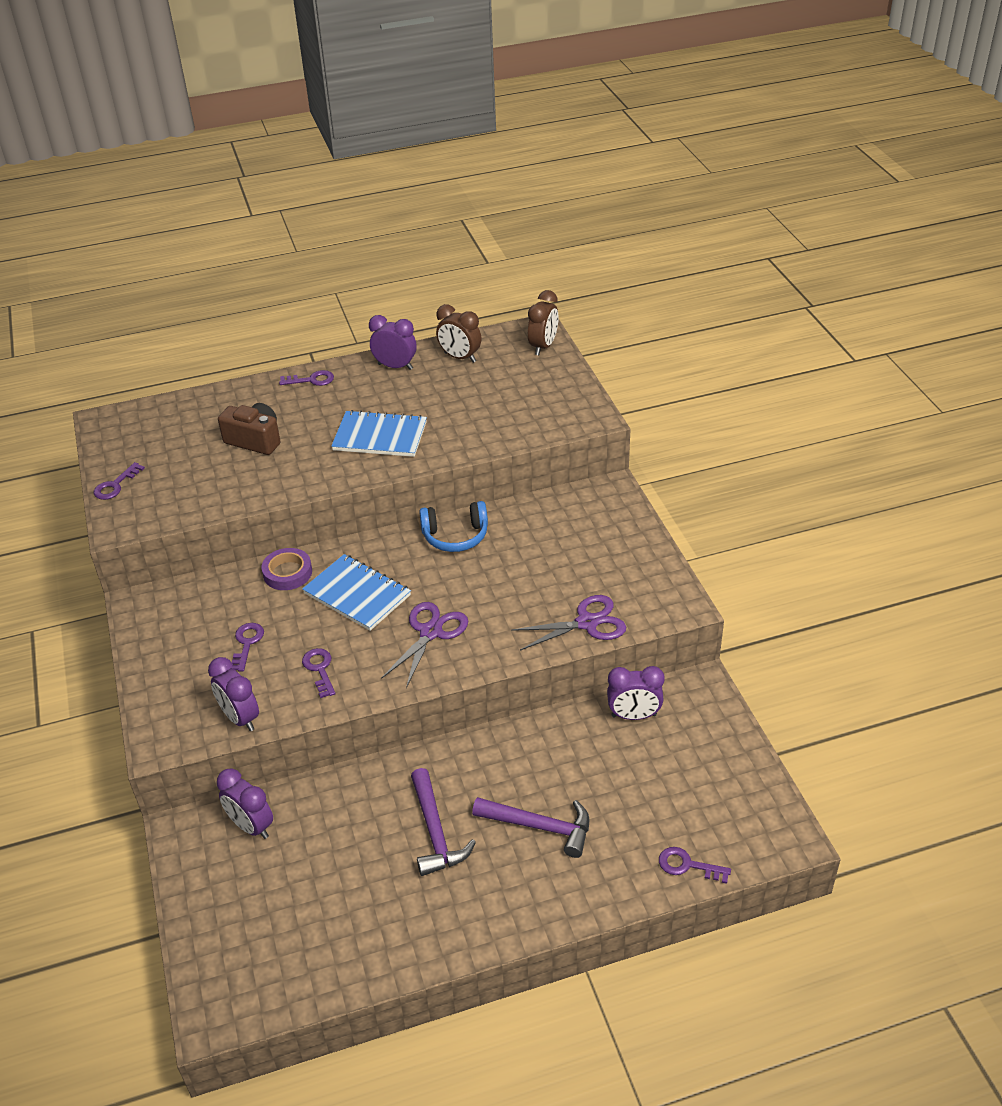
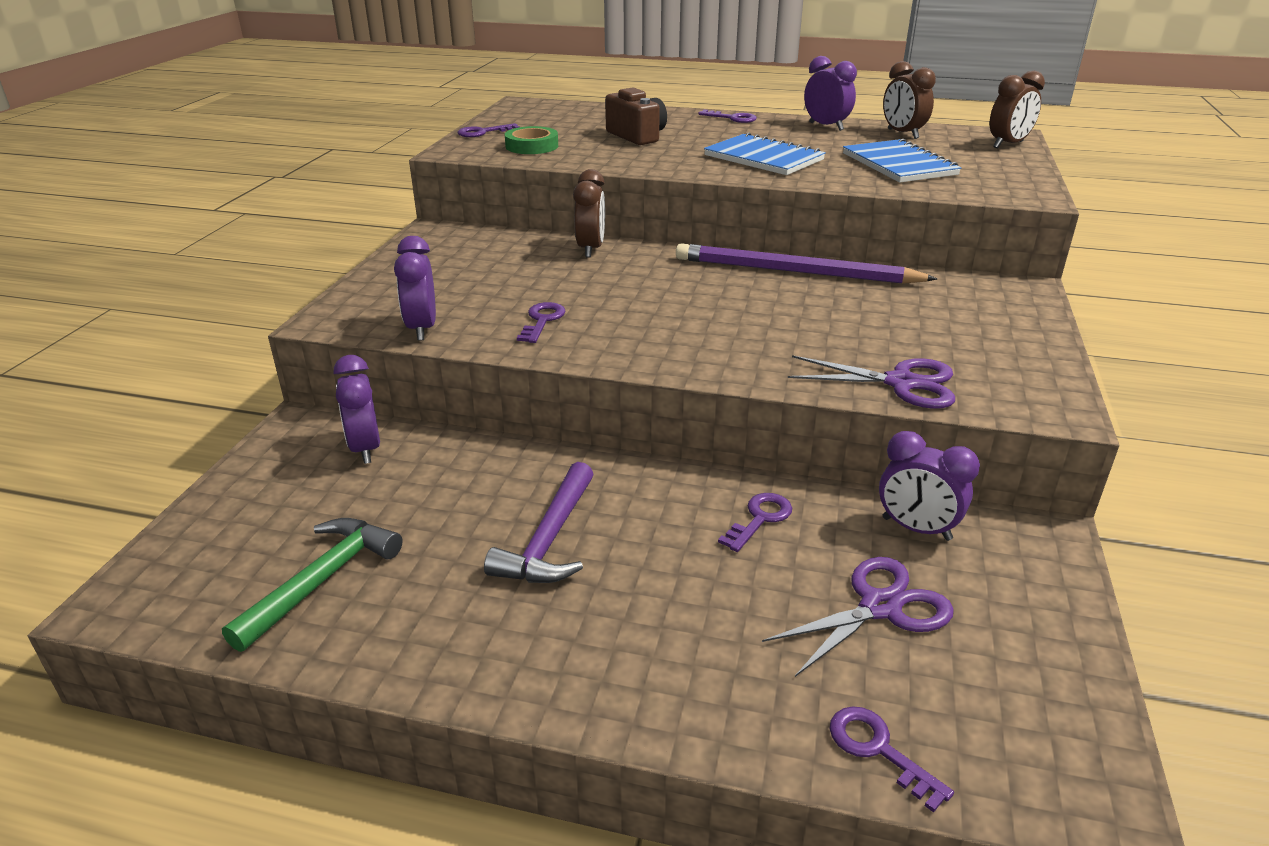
camera: 30 degrees right, 10 degrees down
(179, 491) = (532, 146): none -> green tape
(247, 643) = (494, 281): purple key -> purple key (760, 519)
(287, 573) = (590, 249): purple tape -> brown clock
(324, 933) = (322, 580): none -> green hammer
(357, 594) = (643, 281): blue notebook -> blue notebook (899, 164)
(431, 632) = (694, 331): purple scissors -> purple scissors (880, 607)
(455, 536) = (795, 272): blue headphones -> purple pencil
(540, 827) = (686, 594): purple hammer -> none

